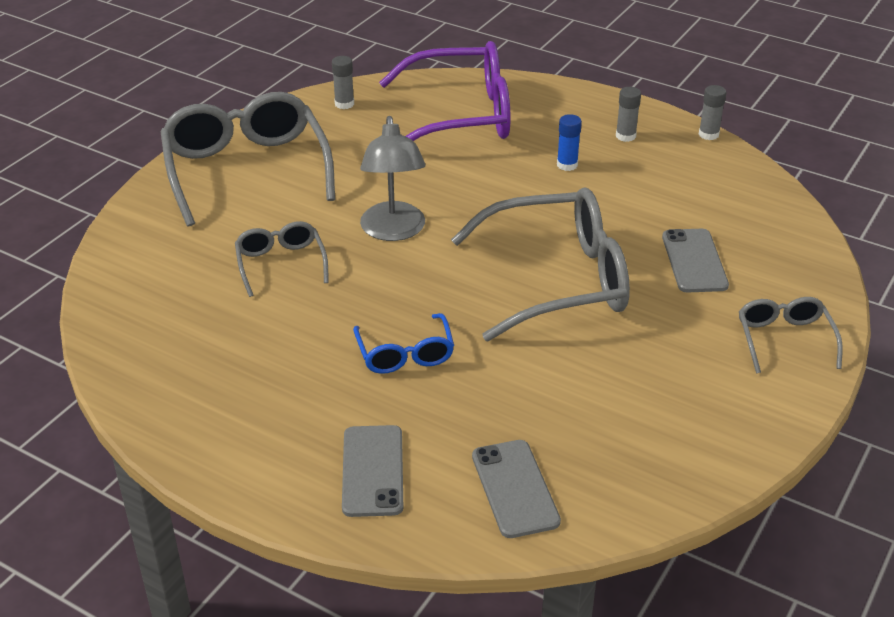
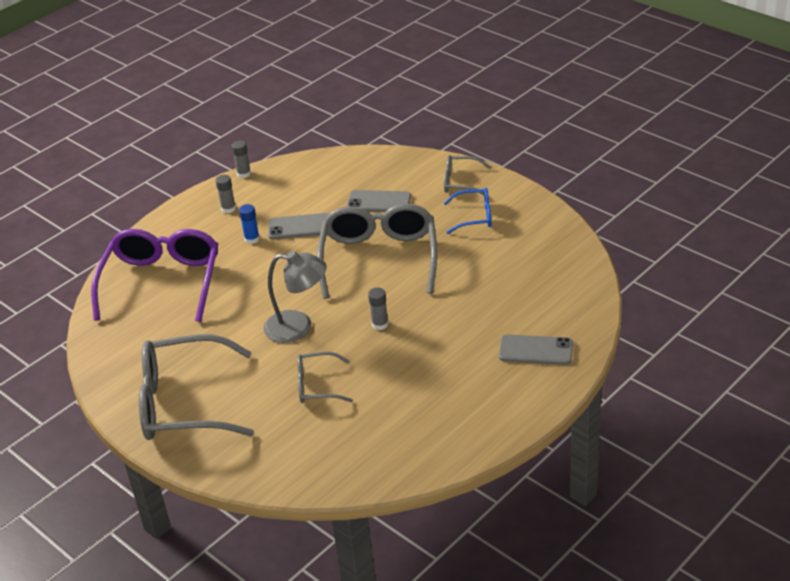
camera: 75 degrees left, 0 degrees up
(344, 104) = (111, 344): grey glue stick -> grey glue stick (380, 324)
(405, 353) = (433, 330): blue glasses -> blue glasses (474, 217)
(515, 488) = (559, 296): grey phone -> grey phone (300, 227)

